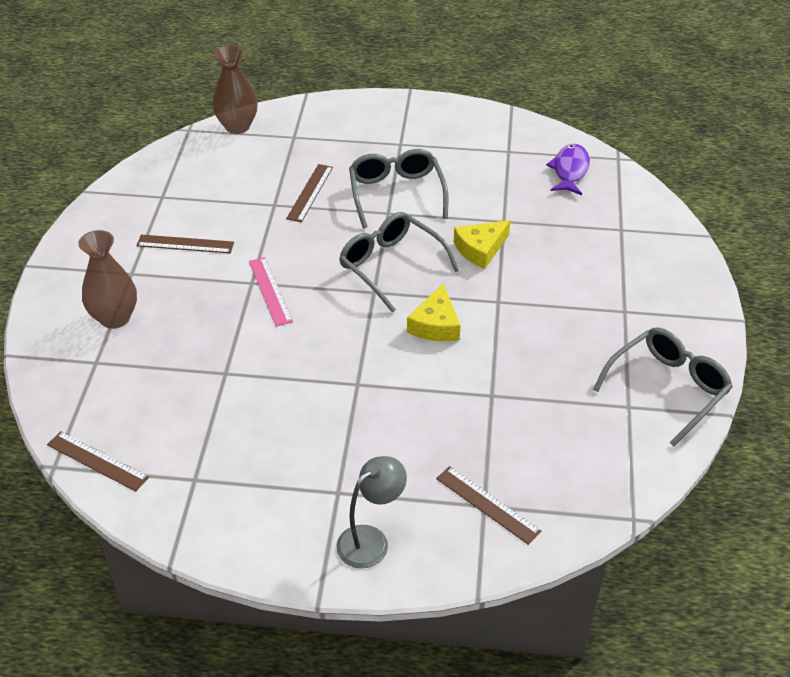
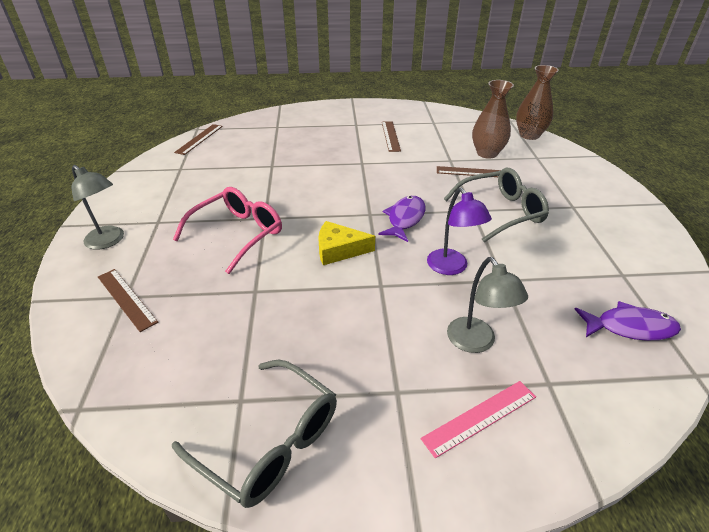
camera: 80 degrees right, 5 degrees down
(115, 318) = (315, 126): brown vase -> brown vase (487, 153)
(270, 291) = (355, 171): pink ruler -> pink ruler (480, 417)
(385, 409) = (238, 234): none -> pink glasses
(391, 266) = (405, 219): grey glasses -> purple fish
(480, 249) = (451, 268): yellow cheese -> purple lamp
(487, 504) = (126, 298): brown ruler -> brown ruler turned 75 degrees counterclockwise
(577, 256) = (476, 342): none -> grey lamp

